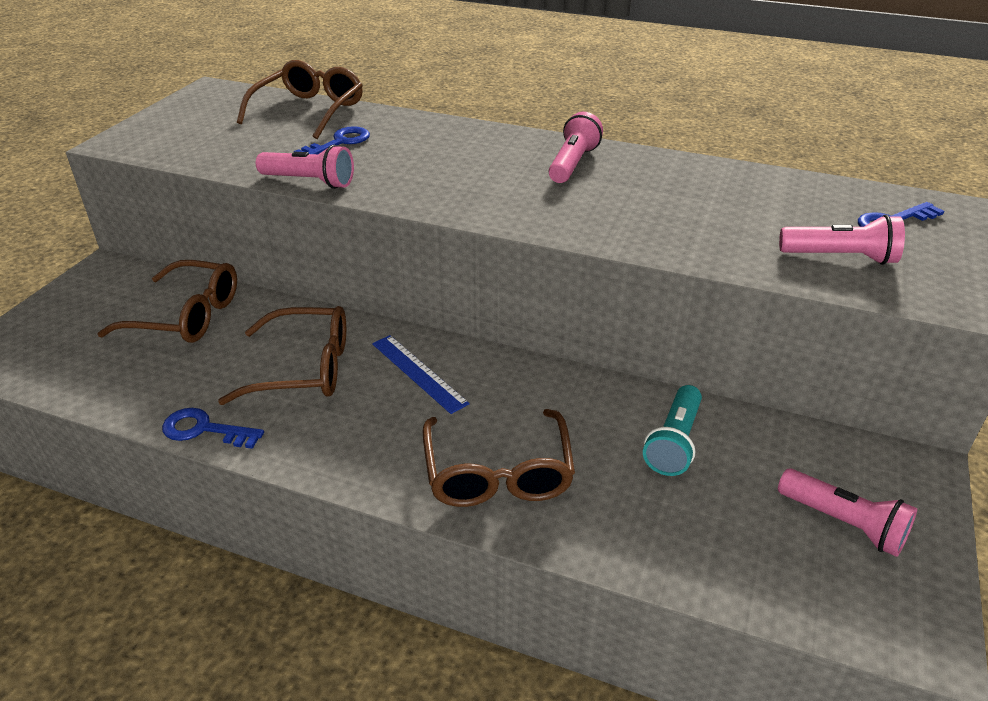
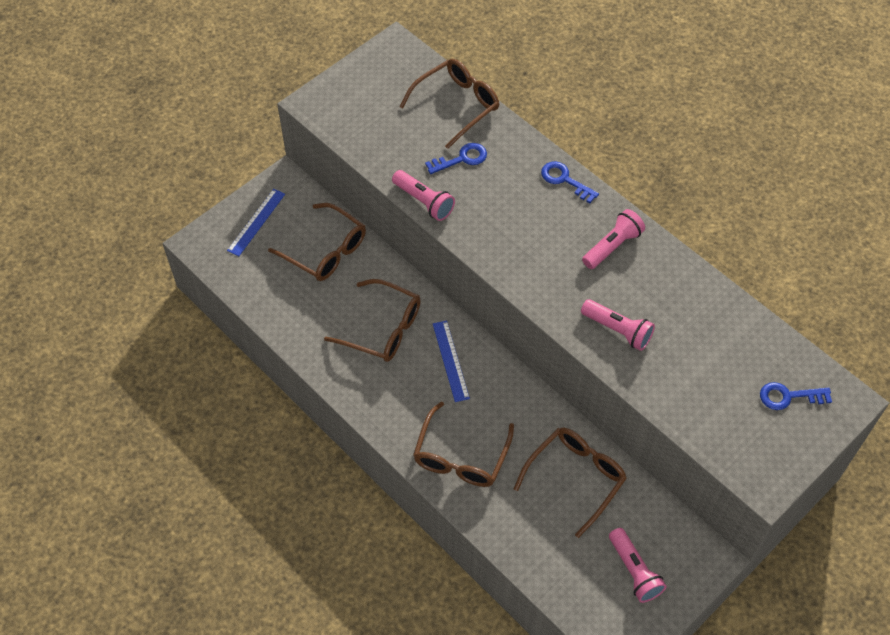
camera: 25 degrees right, 20 degrees up
(72, 314) = (256, 222): none -> blue ruler
(204, 429) = (311, 356): blue key -> blue key (564, 180)
(674, 442) = (575, 478): turquoise flashlight -> brown glasses
(840, 257) = (722, 414): pink flashlight -> pink flashlight (618, 330)

